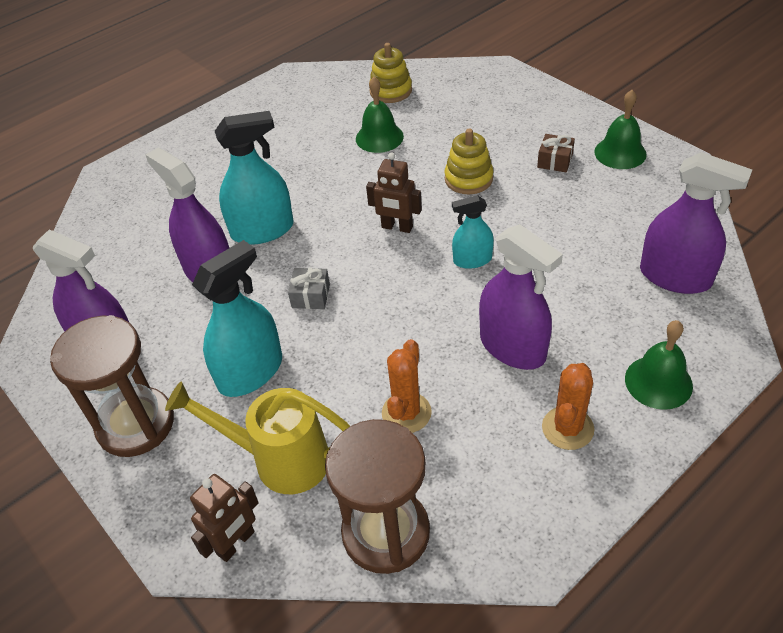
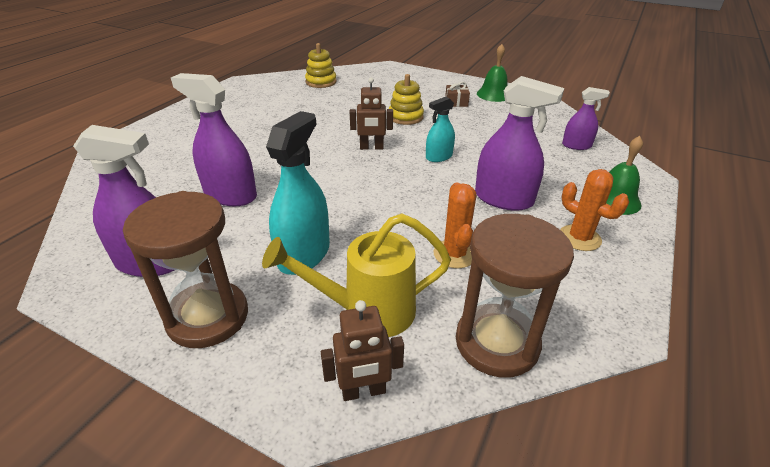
camera: 25 degrees left, 10 degrees down
(236, 543) = (363, 391): brown robot -> brown robot turned 60 degrees clockwise
(262, 230) = (264, 163): turquoise spray bottle -> none
(310, 296) = (328, 196): grey gift -> none
(379, 137) = (327, 104): green bell -> none
(567, 428) = (579, 238): orange cactus -> orange cactus turned 45 degrees counterclockwise
(675, 276) = (576, 145): purple spray bottle -> purple spray bottle, size x0.58

